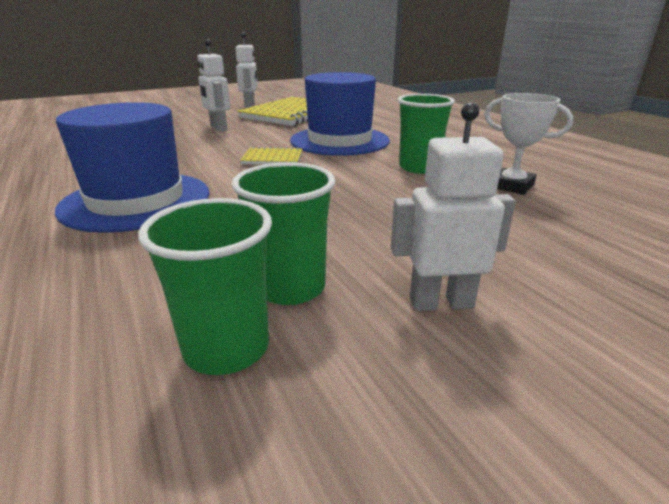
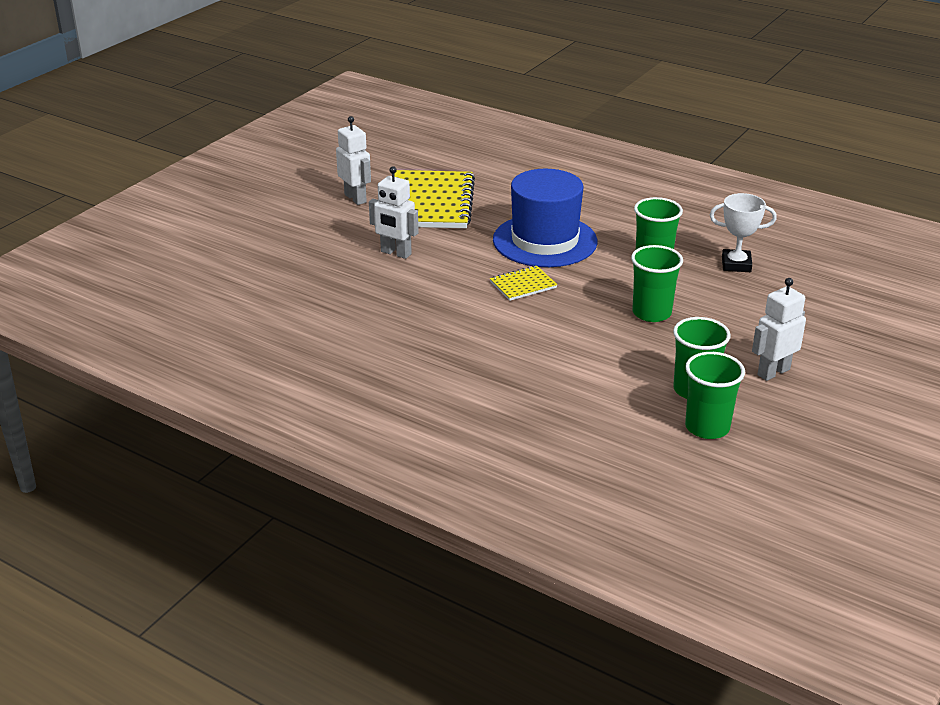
camera: 30 degrees left, 5 degrees up
(136, 200) = (498, 365): blue hat -> none
(358, 200) = (651, 313): none -> green cup

